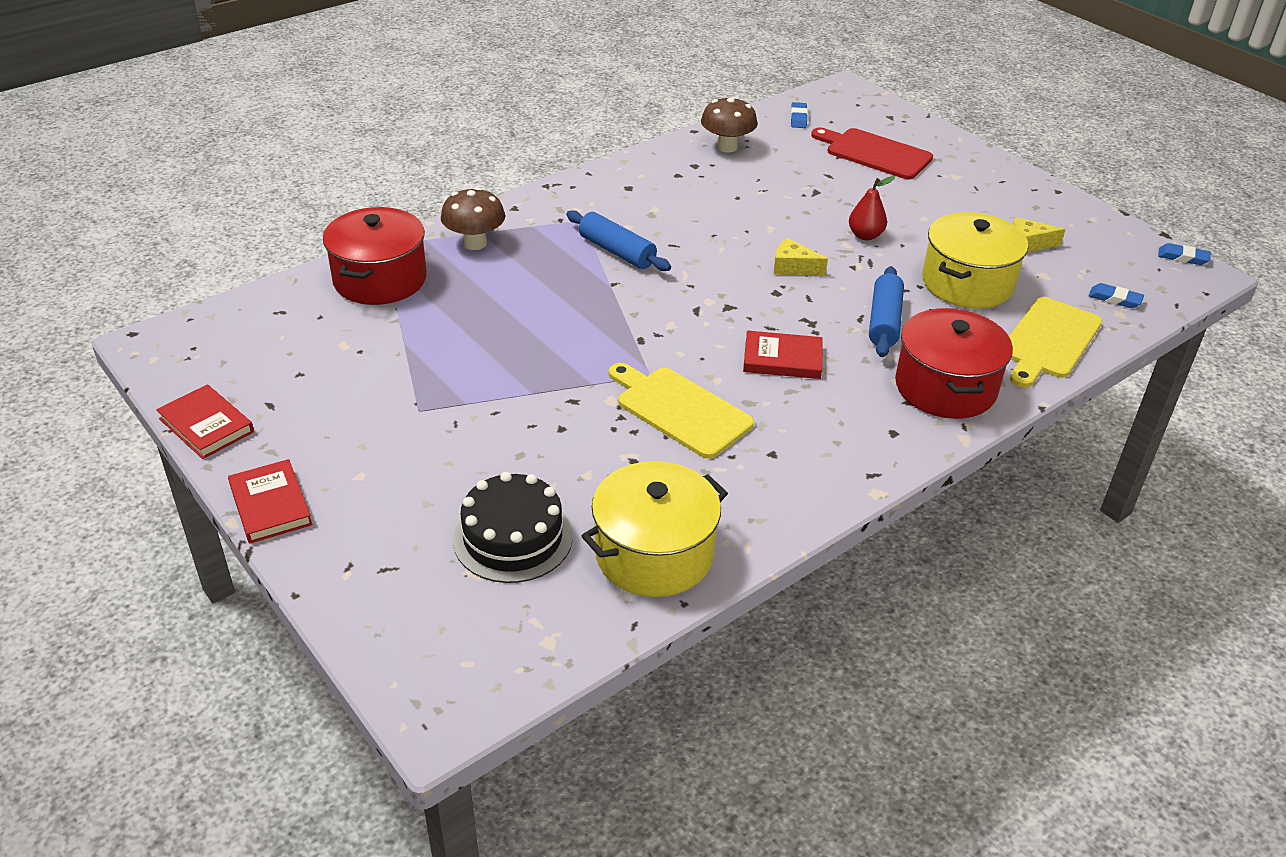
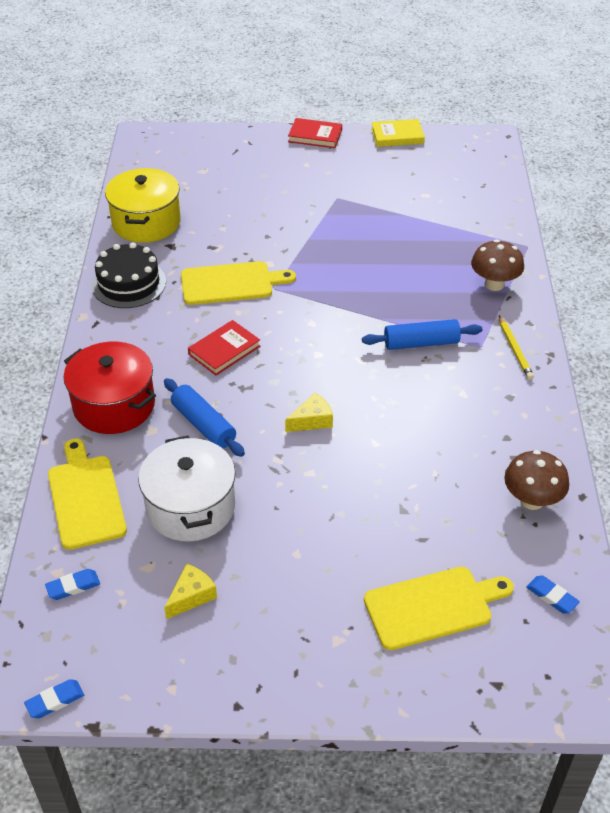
camera: 130 degrees right, 5 degrees up
(206, 425) = (397, 136): red book -> yellow book
(380, 279) = (485, 230): red pot -> none
(513, 538) = (210, 189): black cake -> black cake (129, 283)
(563, 203) = (515, 350): none -> yellow pencil
(865, 235) = (310, 493): red pear -> none
(874, 153) = (432, 606): red cutting board -> yellow cutting board
(967, 283) = (190, 507): yellow pot -> white pot

